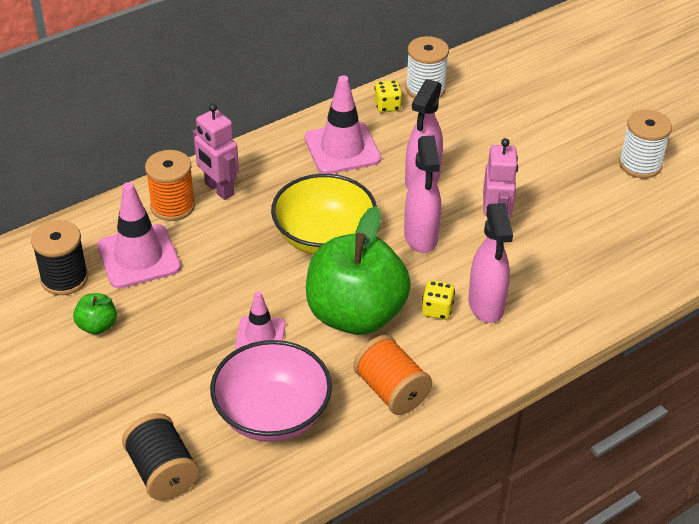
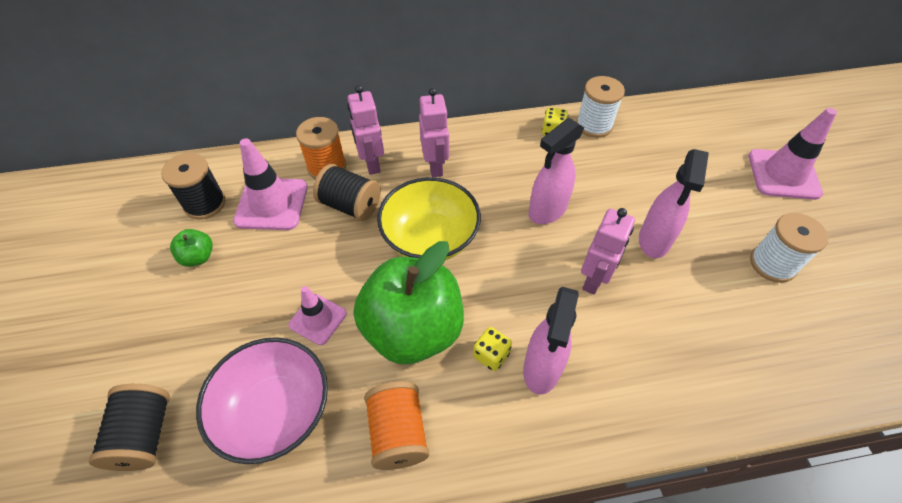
camera: 25 degrees right, 10 degrees up
(224, 233) = (350, 205): none -> black spool
(288, 172) = (435, 166): none -> pink robot
(342, 148) = (493, 158): pink traffic cone -> pink traffic cone (783, 174)
(421, 237) = (516, 269): pink spray bottle -> pink spray bottle (654, 241)

